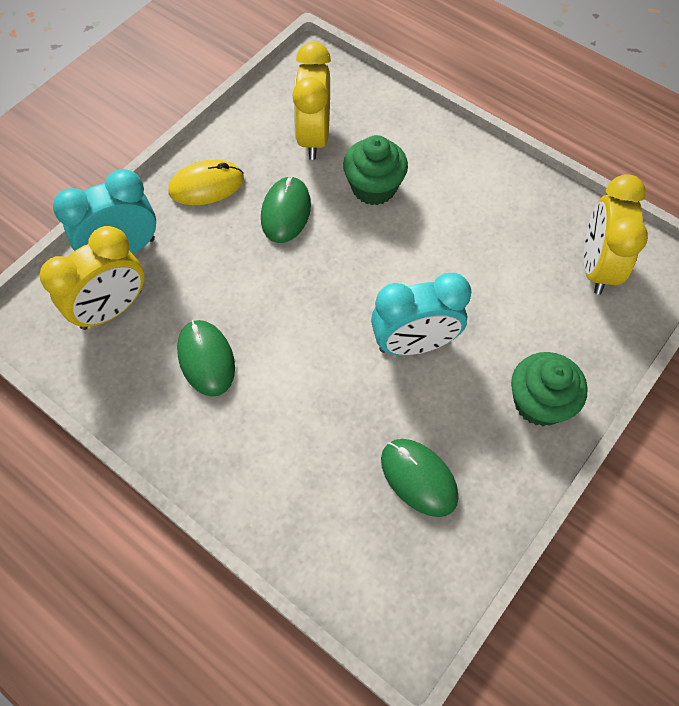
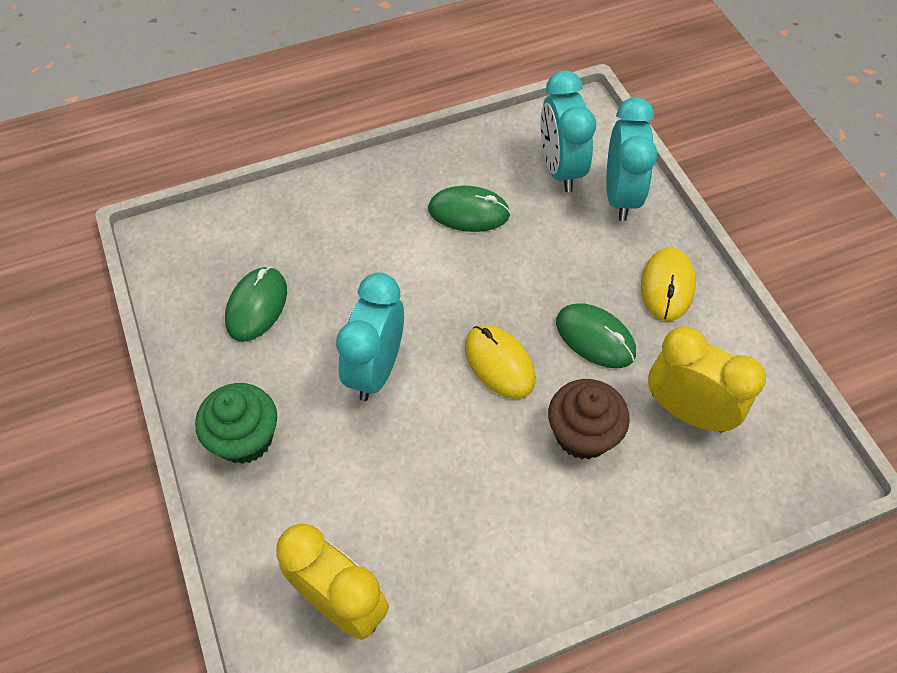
camera: 120 degrees right, 5 degrees down
(112, 309) = (560, 169): yellow clock -> turquoise clock
(350, 262) = (499, 363): none -> yellow mouse
(374, 187) = (583, 434): green cupcake -> brown cupcake
(418, 478) = (257, 306): green mouse -> green mouse turned 60 degrees counterclockwise

